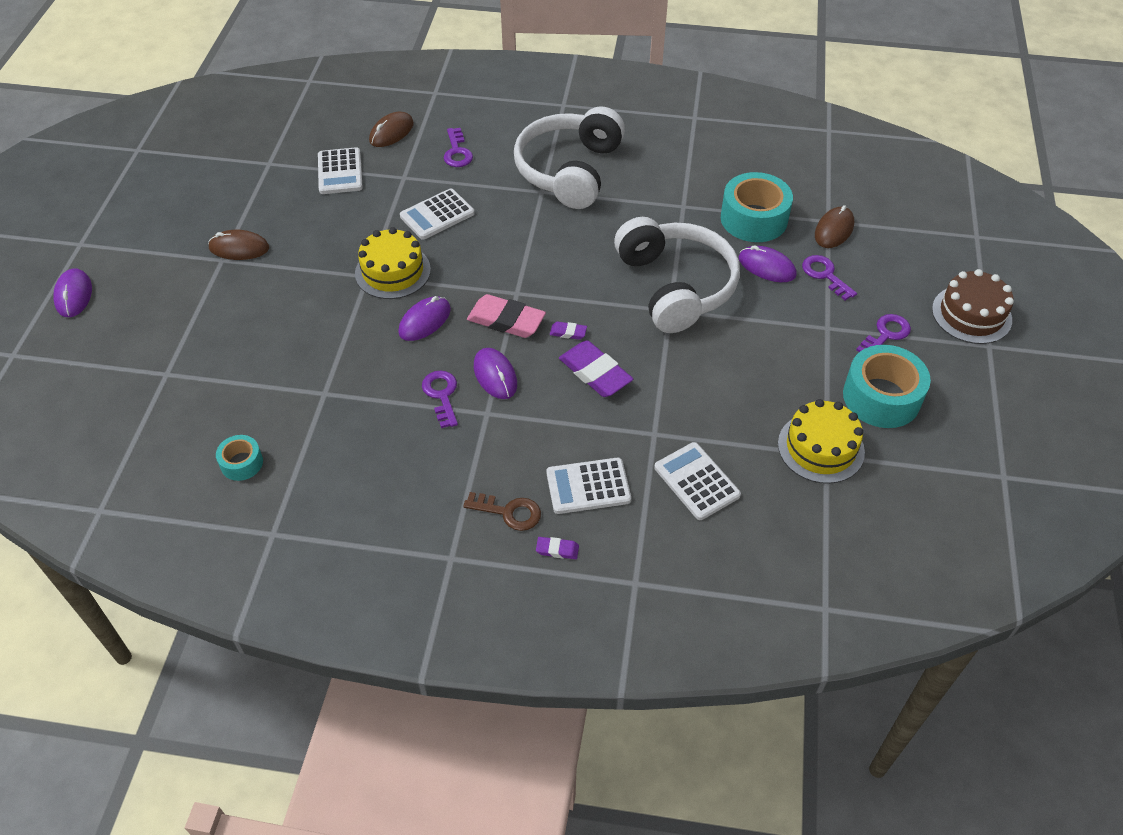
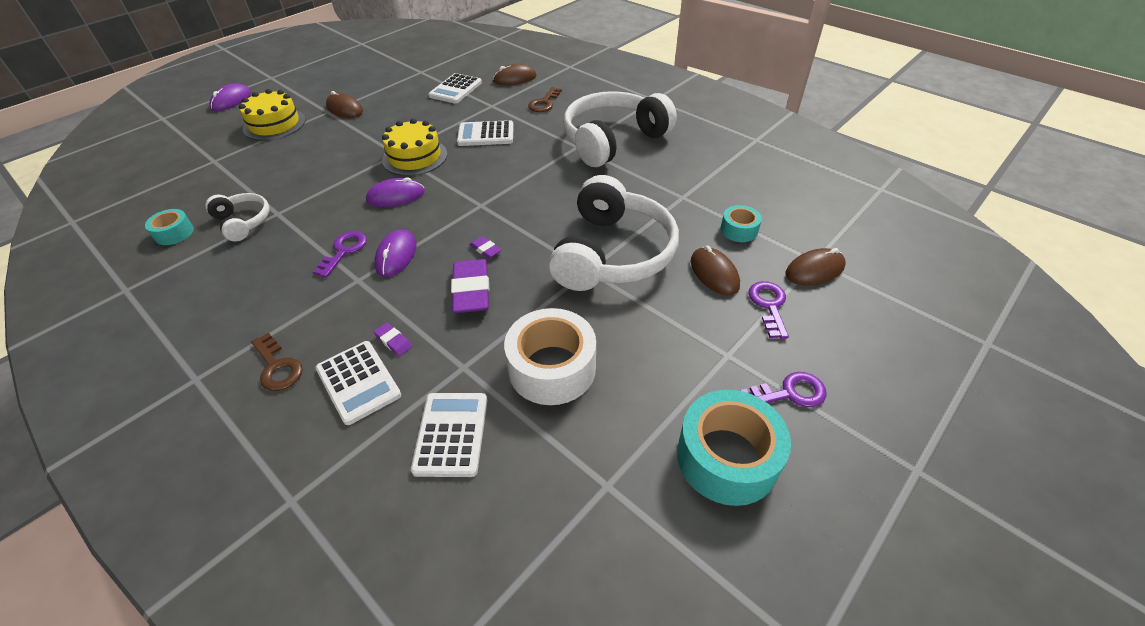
camera: 35 degrees right, 5 degrees down
(301, 418) = (243, 222): none -> white headphones
(457, 152) = (544, 103): purple key -> brown key
(506, 320) = (450, 220): pink eraser -> none
(557, 550) = (270, 423): purple eraser -> purple eraser (393, 341)
(588, 486) = (358, 382): white calculator -> white calculator turned 150 degrees counterclockwise
(719, 400) = (552, 368): none -> white tape
(754, 219) = (739, 230): turquoise tape -> turquoise tape, size x0.52
(767, 267) = (714, 273): purple mouse -> brown mouse
(820, 447) = (607, 474): yellow cake -> yellow cake (274, 124)
(971, 314) = (919, 423): brown cake -> none

